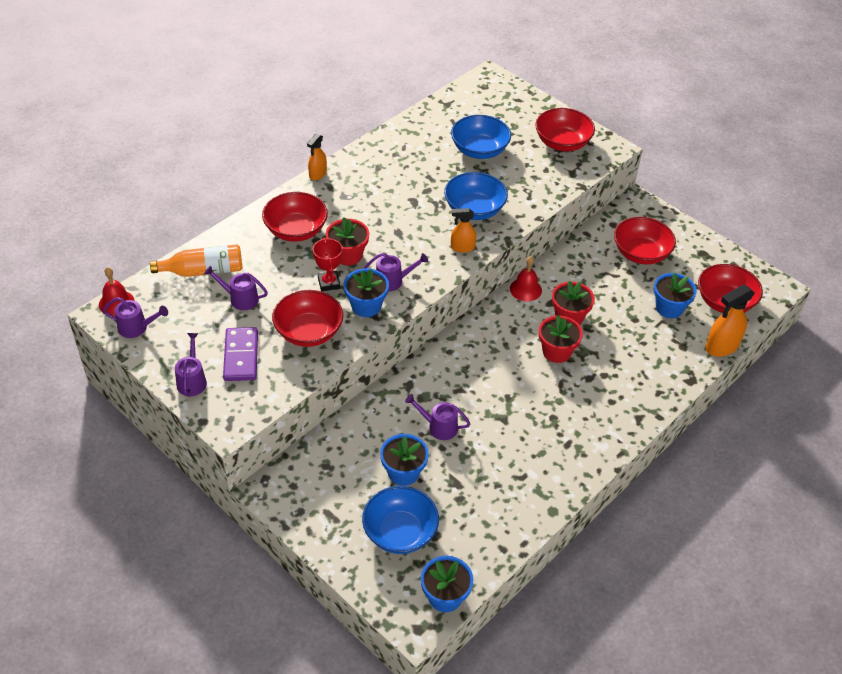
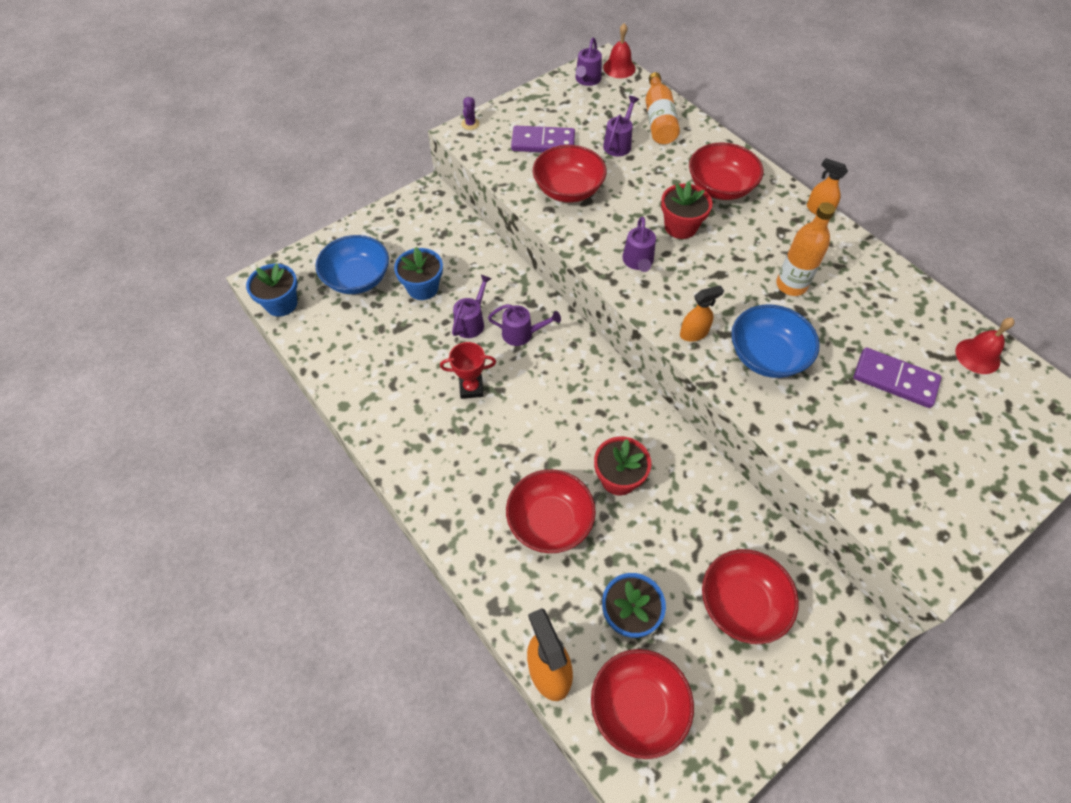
camera: 100 degrees right, 10 degrees up
(192, 380) = (519, 112): purple watering can -> purple watering can (522, 334)
(212, 420) = (470, 124): none -> purple cactus
(329, 283) = (637, 209): red trophy -> red trophy (471, 388)
(366, 306) = (601, 236): blue flower pot -> none
(402, 194) = (791, 285): none -> orange bottle
(462, 247) = (694, 333): orange spray bottle -> orange spray bottle turned 60 degrees clockwise
(479, 150) = (895, 379): blue bowl -> purple domino
(525, 289) = (669, 437): red bell -> red bell (977, 356)
(556, 351) = (561, 452): red flower pot -> none
(562, 143) = (934, 493): red bowl -> red bowl (550, 521)

